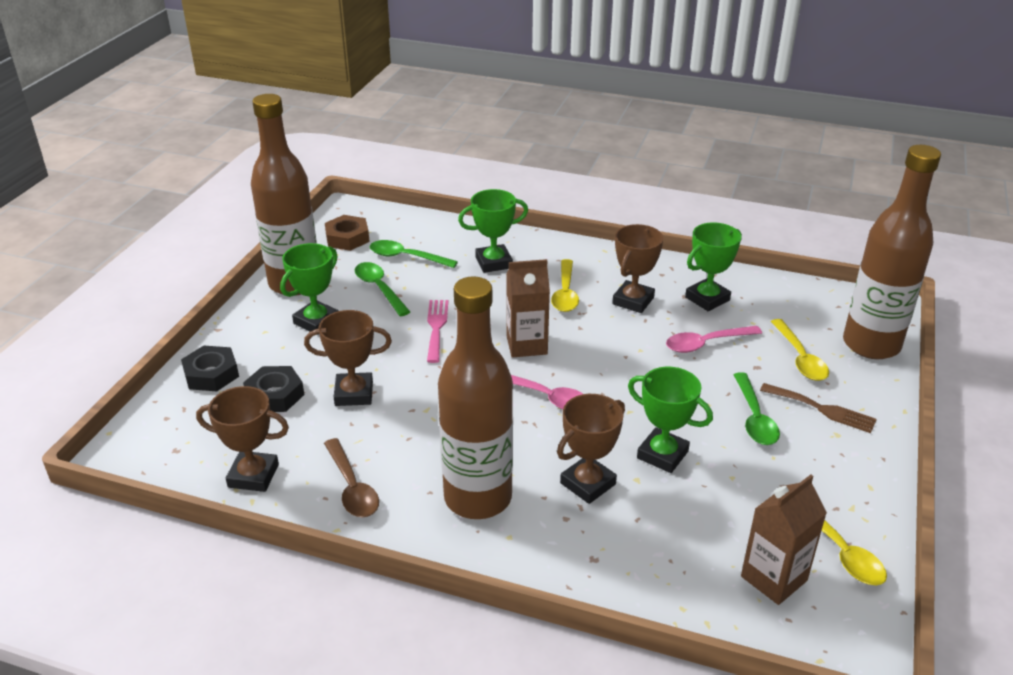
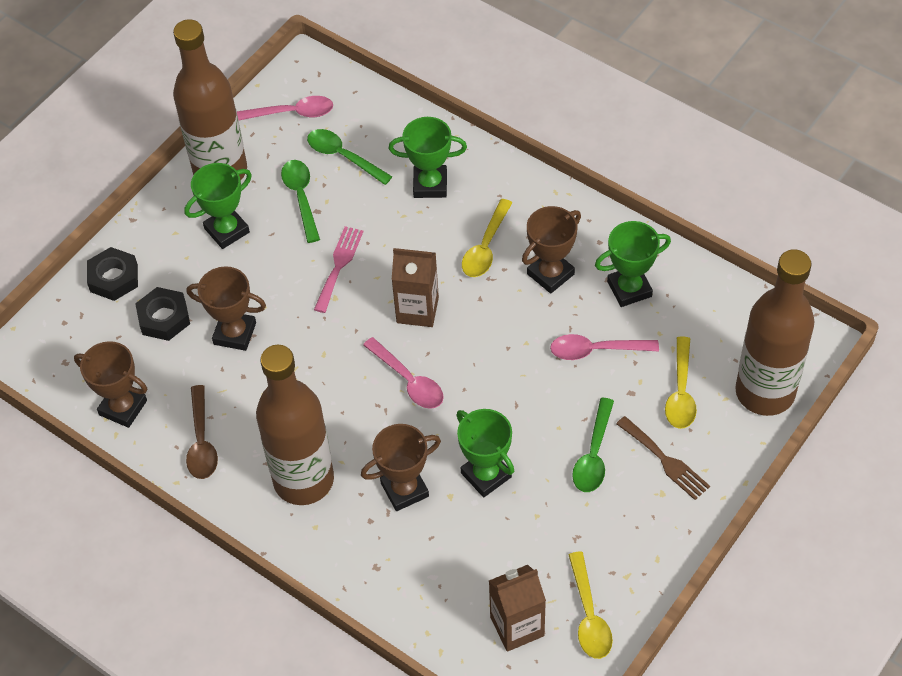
camera: 20 degrees right, 20 degrees up
(347, 238) = (292, 113): brown nut -> pink spoon

